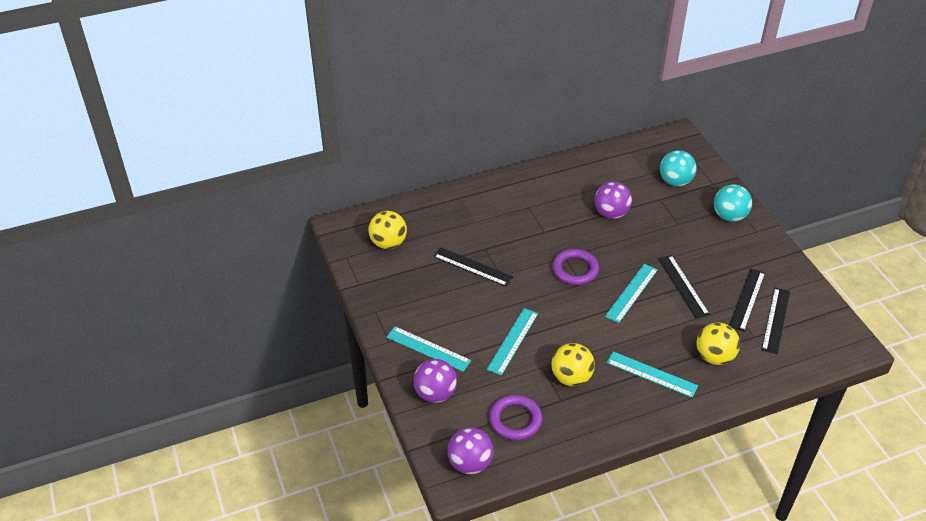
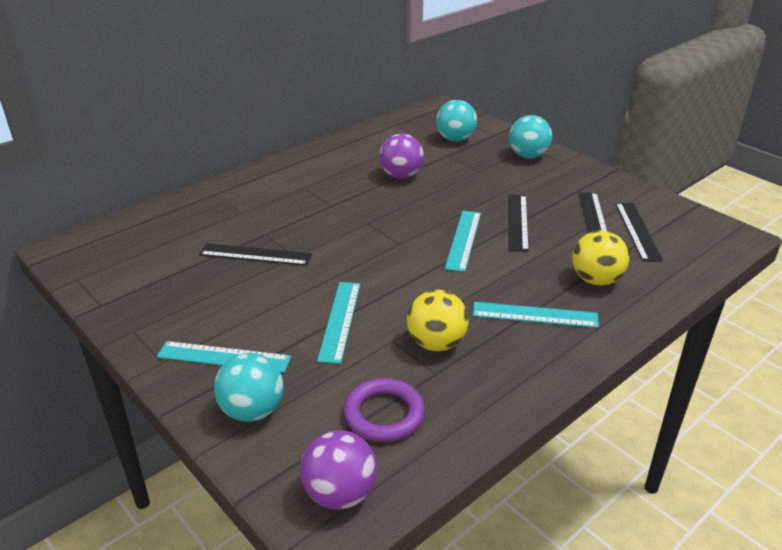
camera: 20 degrees left, 10 degrees down
(388, 243) = (133, 253): yellow ball -> none
(435, 393) = (252, 410): purple ball -> turquoise ball
(575, 270) = (385, 232): purple ring -> none
(683, 286) = (517, 222): black ruler -> black ruler turned 45 degrees clockwise

